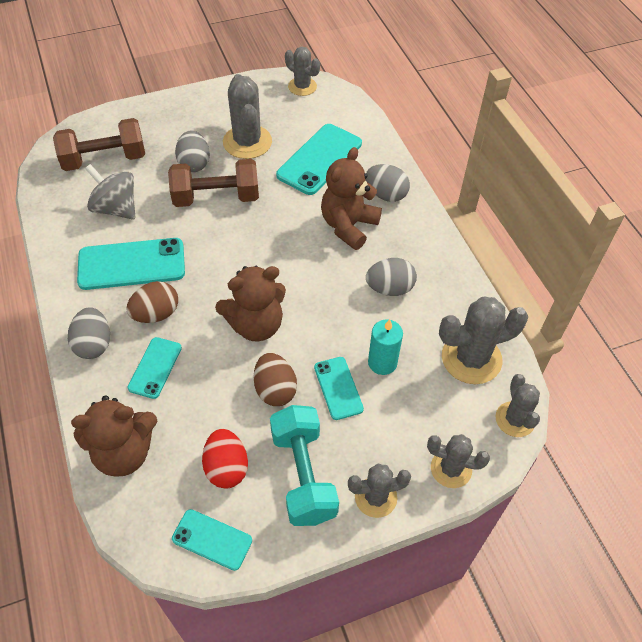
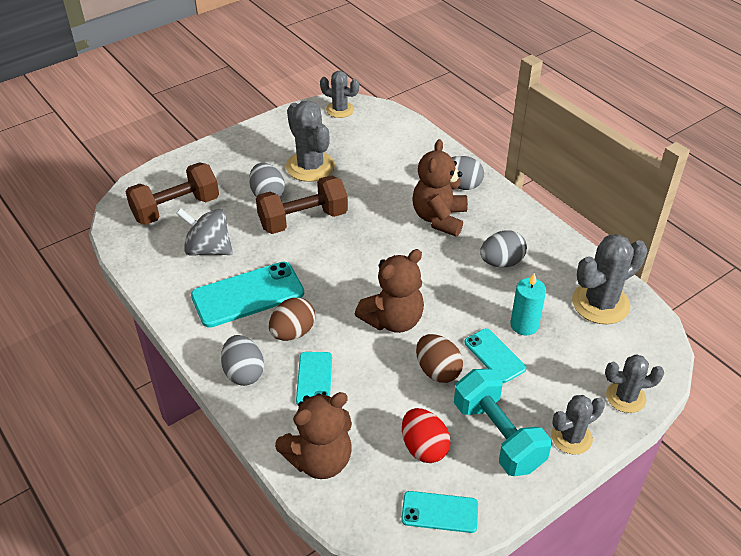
camera: 15 degrees left, 10 degrees down
(319, 159) = (386, 168): turquoise phone -> none
(515, 419) = (661, 344): grey cactus -> none

